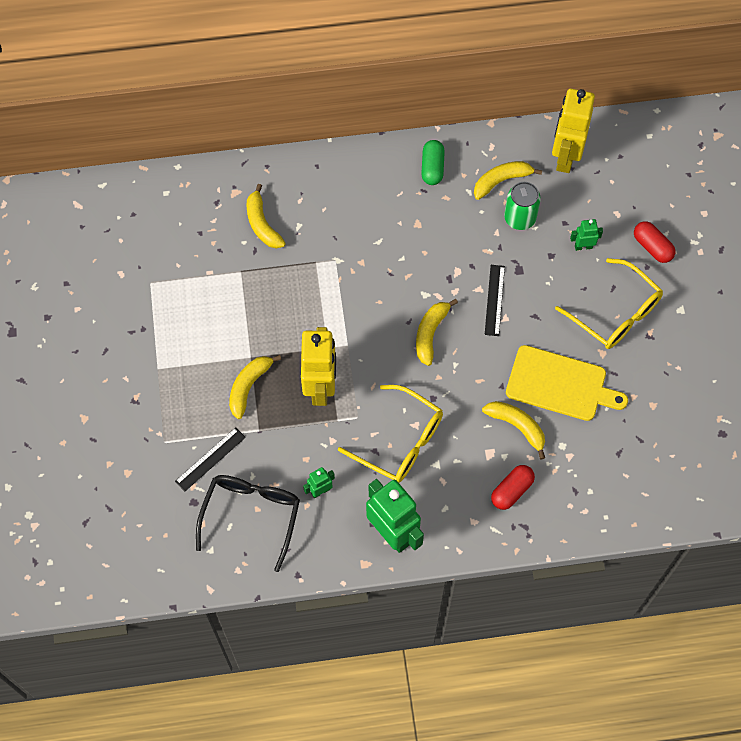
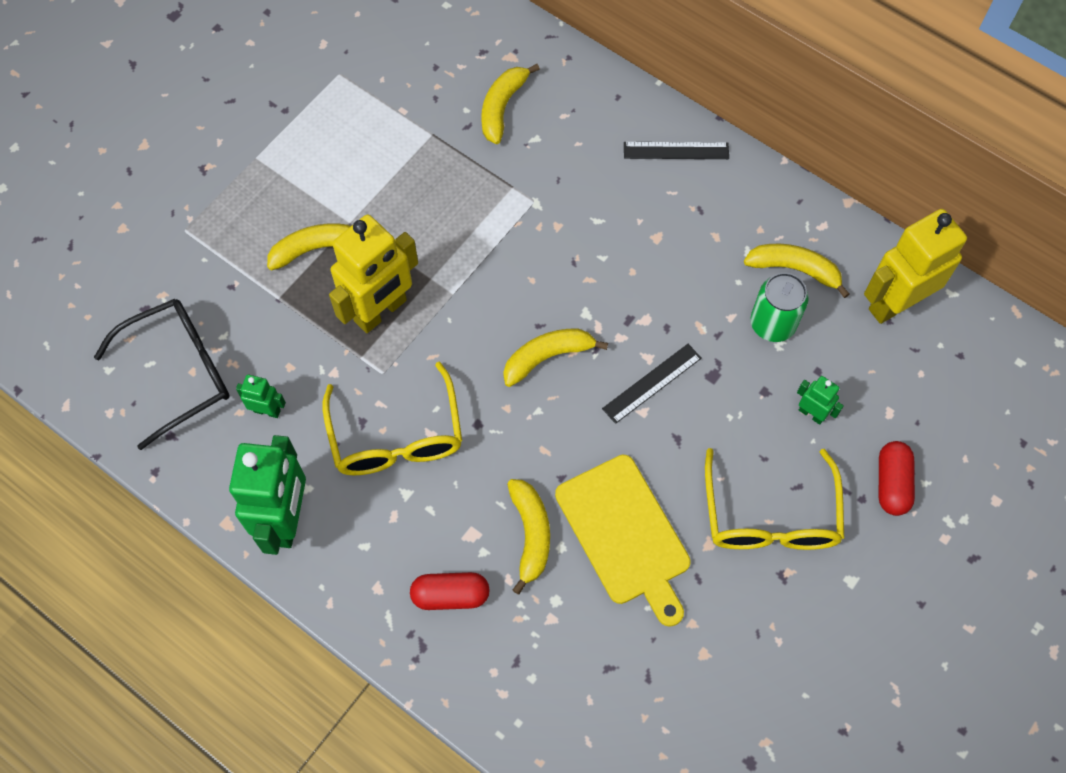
camera: 45 degrees right, 0 degrees up
(210, 459) = (205, 284): black ruler -> black ruler (676, 150)
(432, 168) = (734, 195): green capsule -> none

